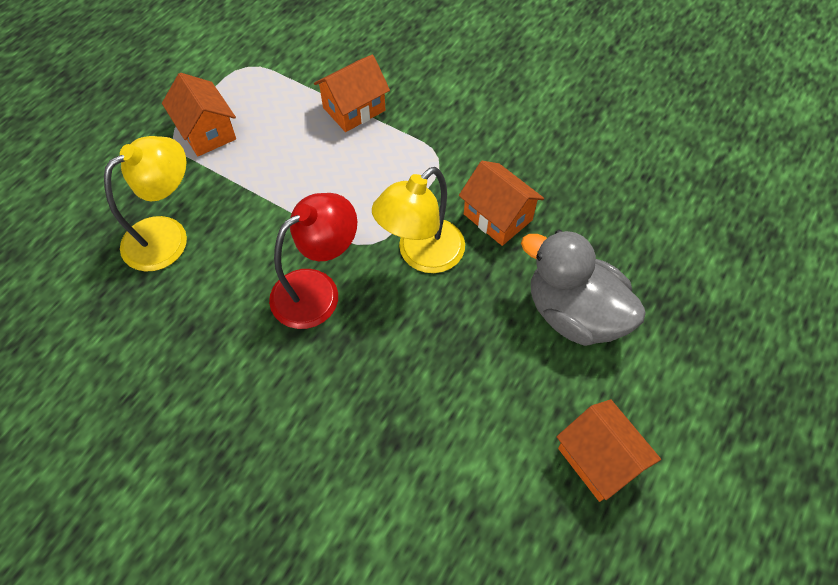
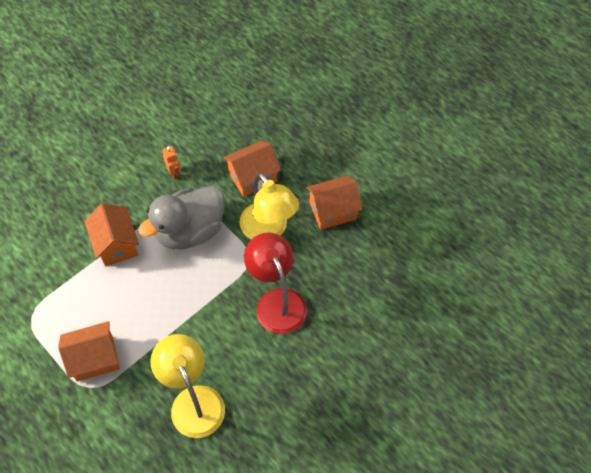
camera: 75 degrees left, 0 degrees up
(471, 135) = (174, 173): none -> orange robot
(574, 314) = (339, 157): grey duck -> grey duck (190, 231)
(598, 460) = (435, 175): orange house -> orange house (333, 211)

